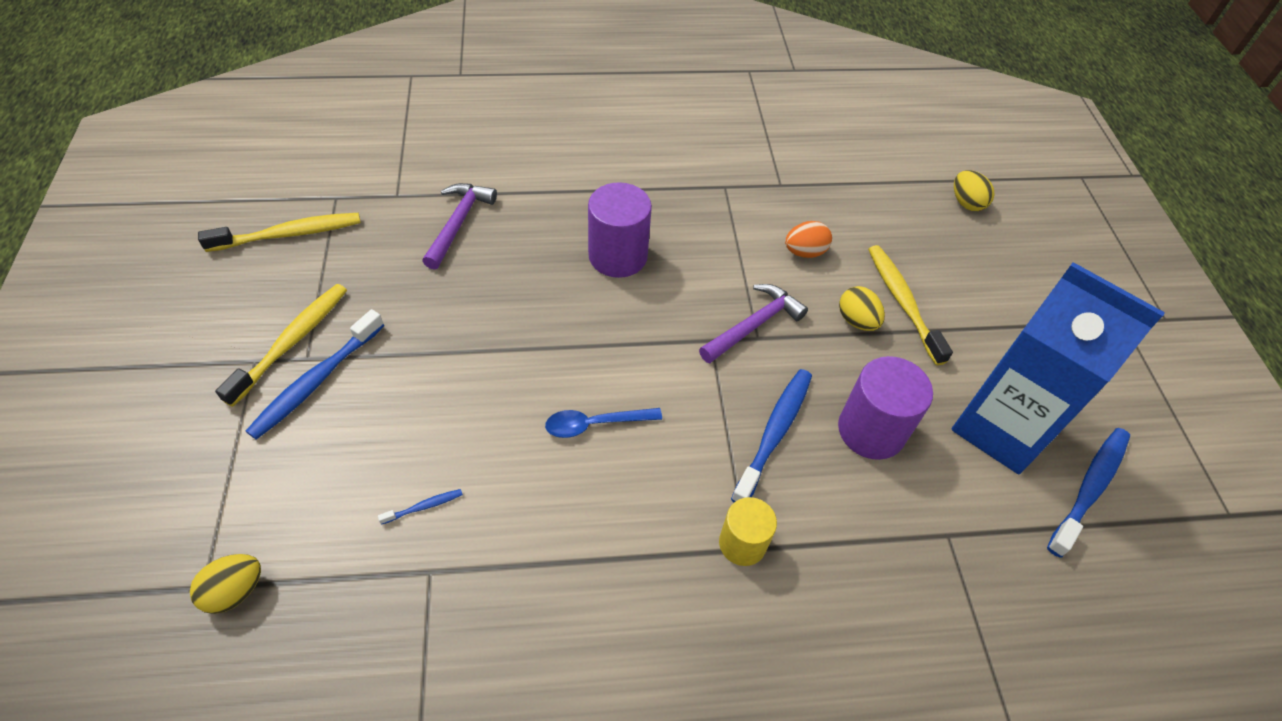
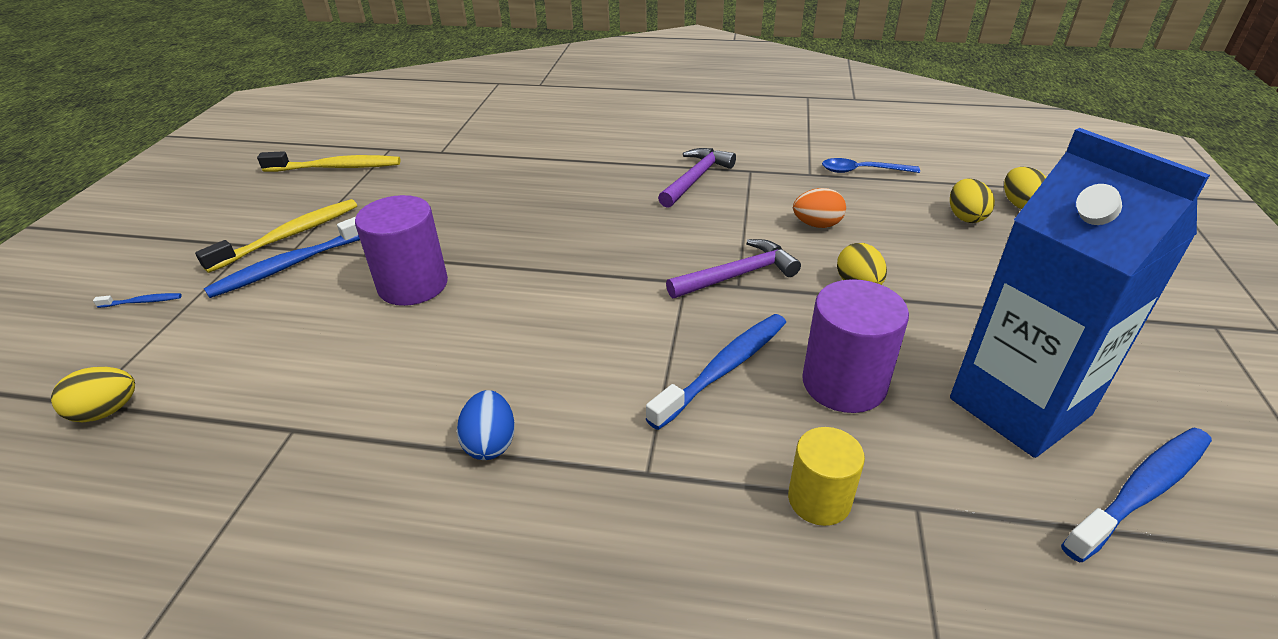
camera: 20 degrees right, 15 degrees down
(423, 506) = (322, 373): blue toothbrush -> blue toothbrush (142, 302)
(458, 223) = (482, 173): purple hammer -> purple hammer (695, 179)
(595, 424) = (530, 332): blue spoon -> blue spoon (862, 171)
(611, 548) = (490, 443): none -> blue egg
(618, 256) = (619, 209): purple cylinder -> purple cylinder (413, 285)
(742, 543) = (642, 466): yellow cylinder -> yellow cylinder (819, 500)
(903, 303) = (919, 276): yellow toothbrush -> none
(925, 225) = (965, 217): none -> yellow egg

